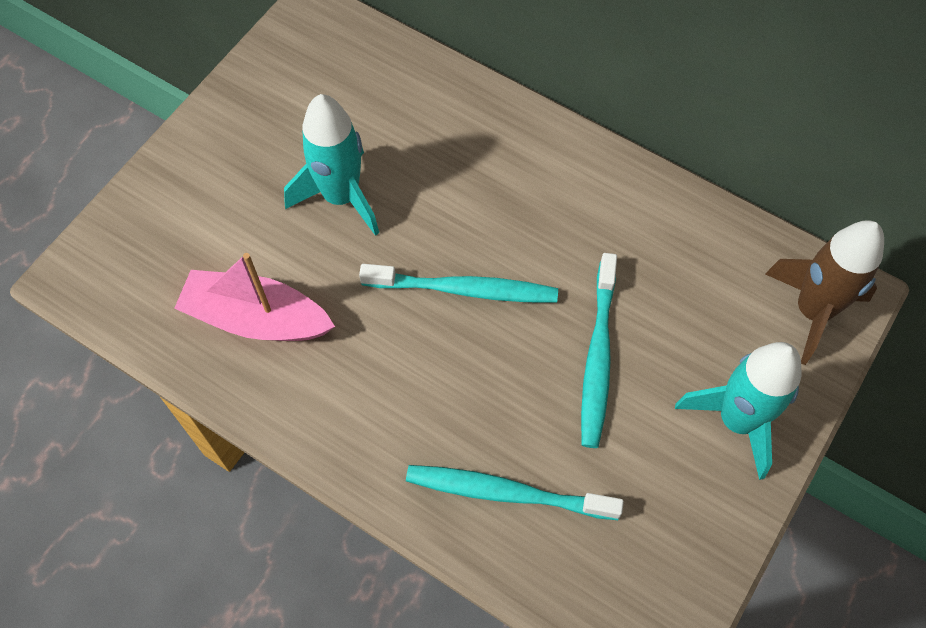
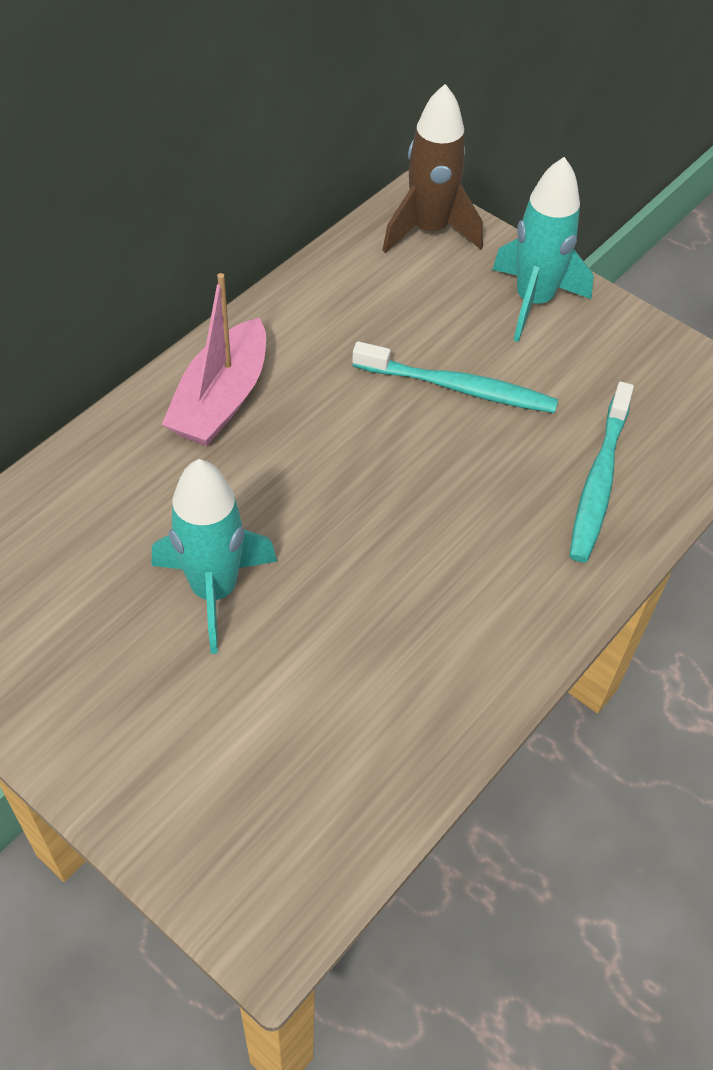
camera: 85 degrees left, 10 degrees down
(257, 318) = (370, 695): pink boat -> pink boat (221, 399)
(463, 289) = (363, 486): turquoise toothbrush -> none

